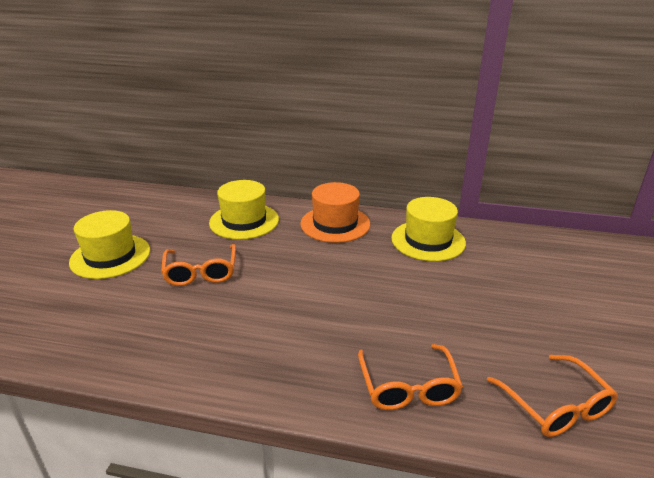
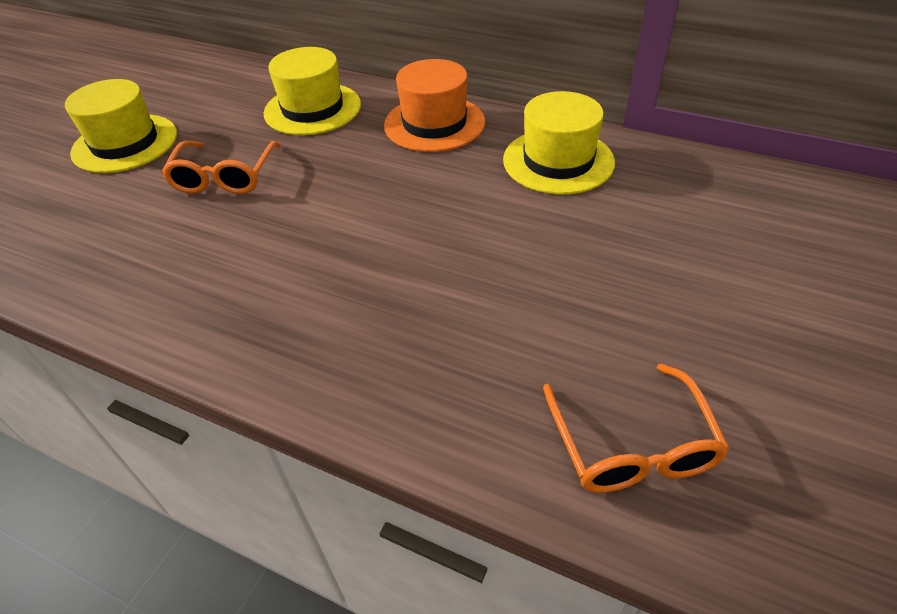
camera: 15 degrees right, 15 degrees up
(408, 387) = (424, 380): orange glasses -> none

